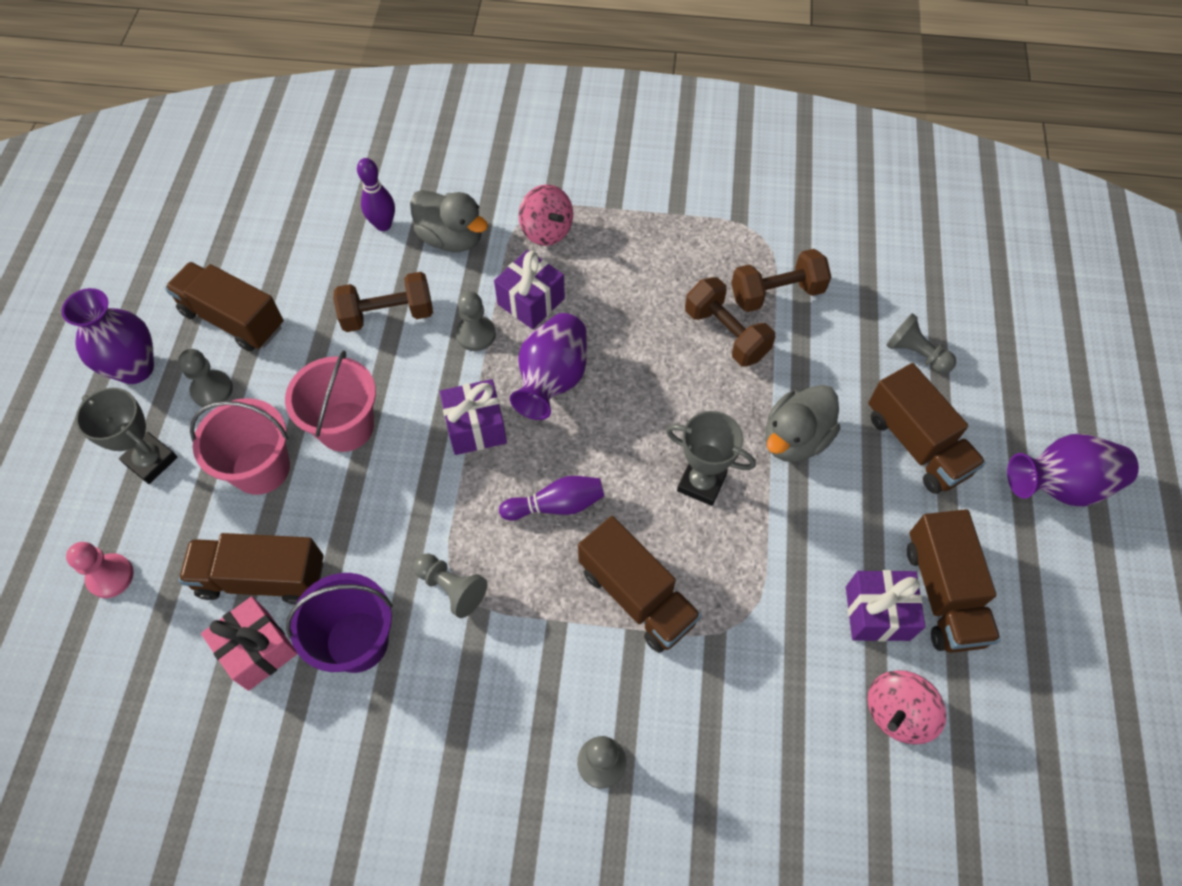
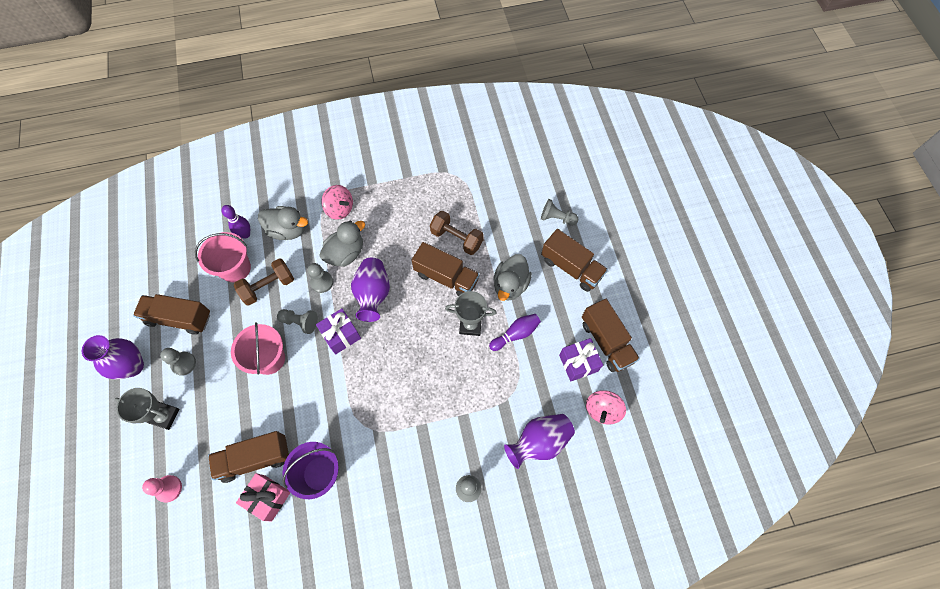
camera: 20 degrees left, 5 degrees up
(261, 468) = (230, 398): pink bucket -> pink bucket (235, 268)
(451, 588) = (360, 427): grey pawn -> grey pawn (300, 322)
(531, 301) = (345, 253): purple gift -> grey duck
(556, 505) = (399, 363): purple bowling pin -> purple bowling pin (515, 334)
(637, 596) = (457, 397): brown truck -> brown truck (446, 277)
(776, 293) = (476, 207): brown dumbbell -> none
(1060, 485) = (646, 266): purple vase -> purple vase (539, 442)

